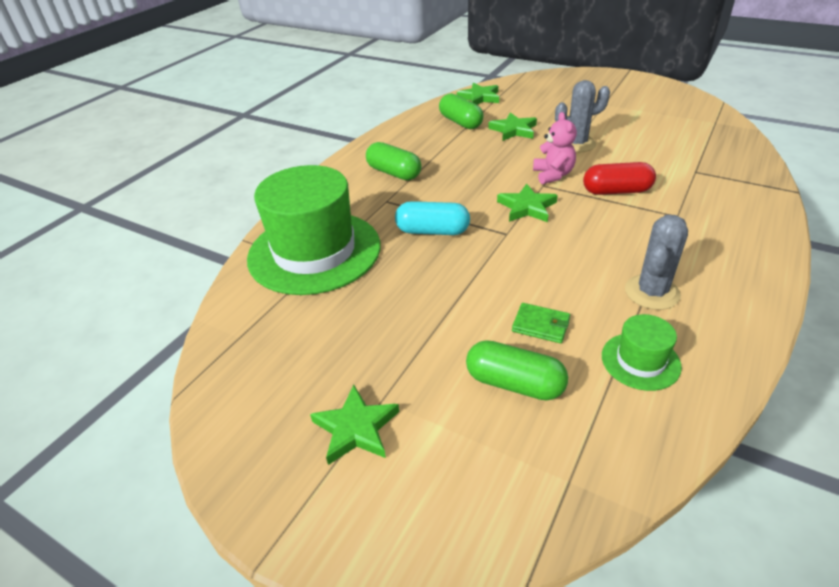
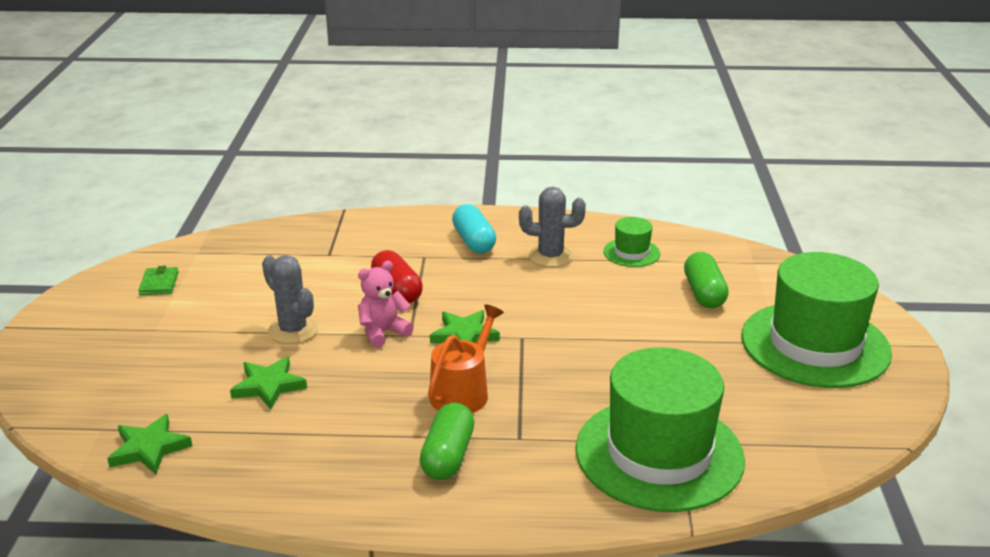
camera: 120 degrees left, 10 degrees down
(356, 428) = (815, 344): green star -> green hat
(432, 231) = (554, 383): turquoise capsule -> turquoise capsule (474, 241)
(454, 191) = (463, 392): none -> orange watering can
(460, 122) = (257, 442): green capsule -> none
(541, 325) = (634, 294): green wallet -> green wallet (159, 283)

